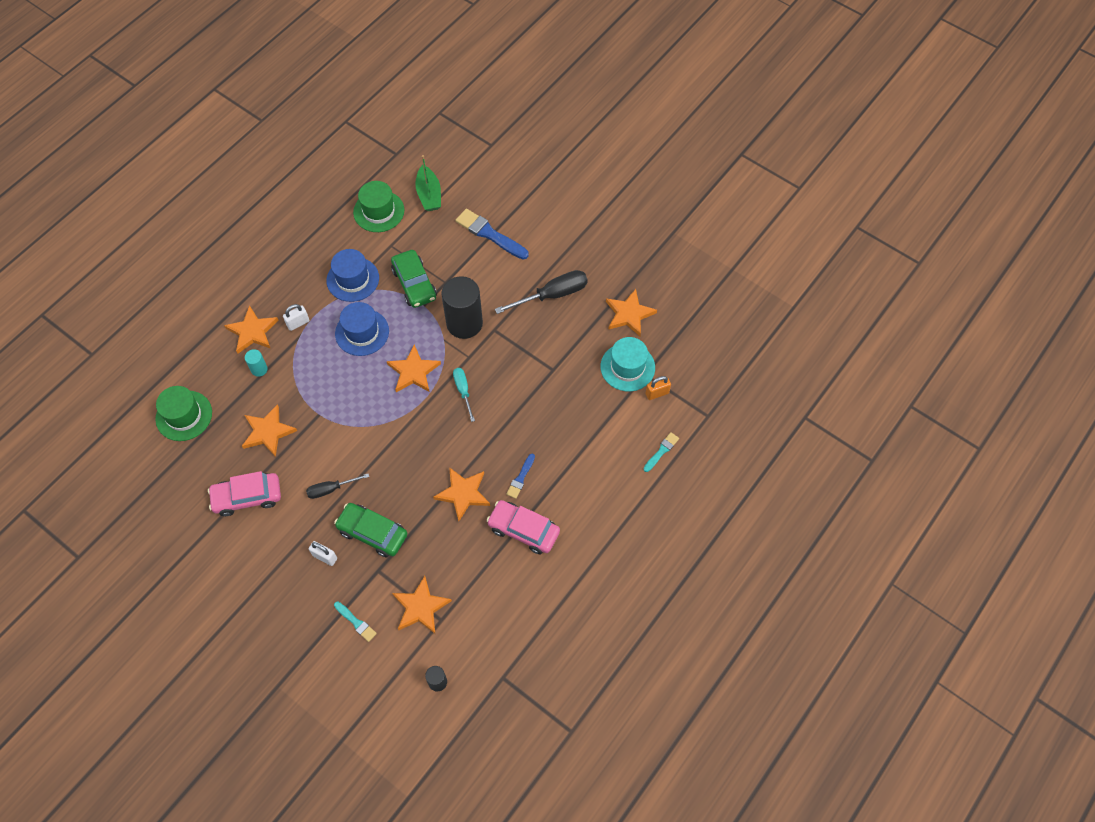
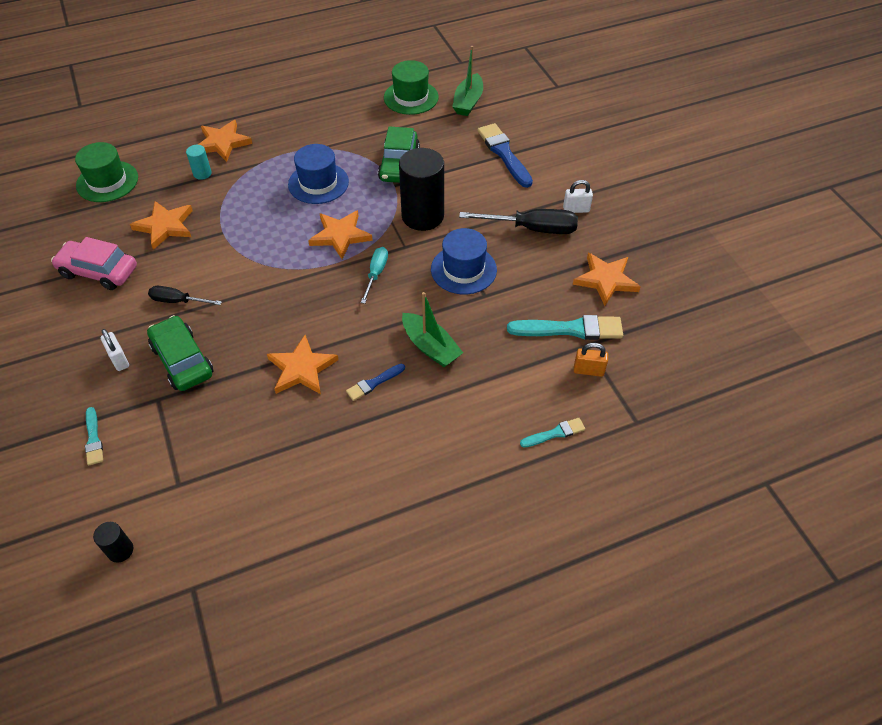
camera: 30 degrees right, 10 degrees down
(298, 323) = (267, 152): white padlock -> white padlock (576, 209)
(353, 279) = (344, 139): blue hat -> blue hat (463, 269)
(420, 607) = (168, 459): orange star -> none
(523, 530) = (337, 437): pink car -> none
(541, 430) = (430, 347): none -> green boat
(627, 367) = (570, 329): turquoise hat -> turquoise brush

